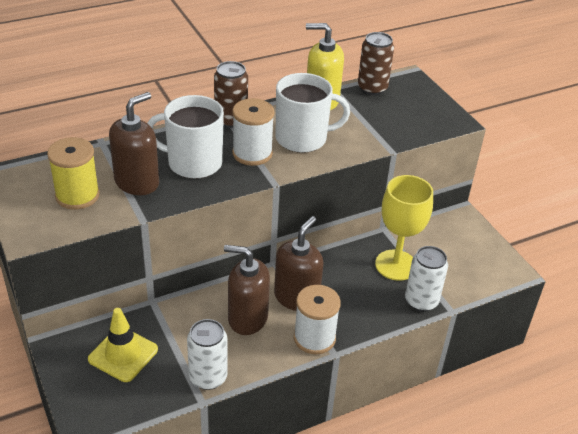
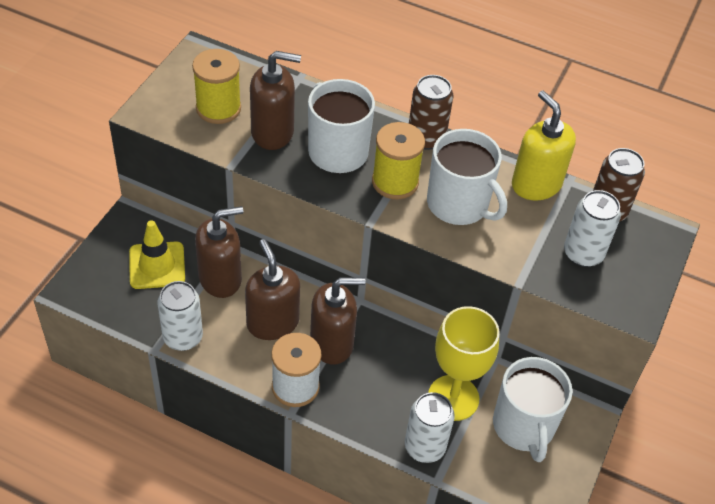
camera: 50 degrees right, 10 degrees up
(177, 324) = (220, 278): none -> brown soap dispenser
(252, 153) = (395, 182): white spool -> yellow spool
(394, 115) = (583, 254): none -> white can
(445, 247) = (524, 426): none -> white mug

